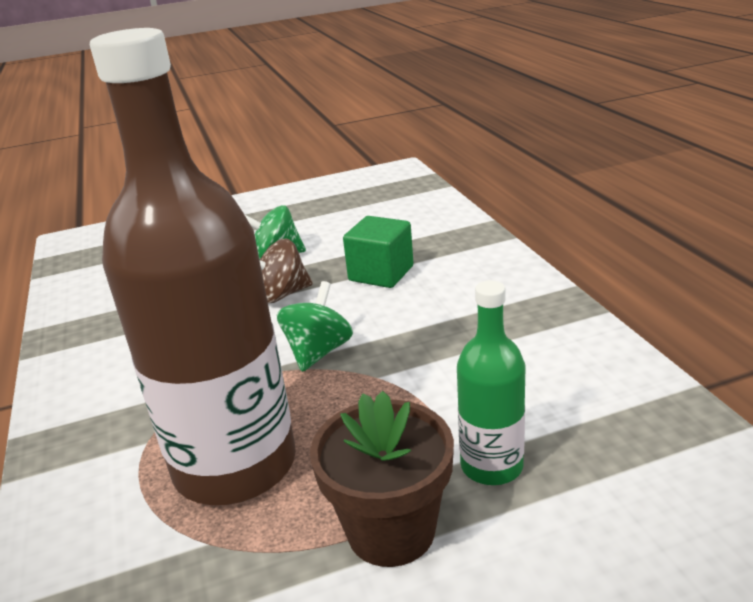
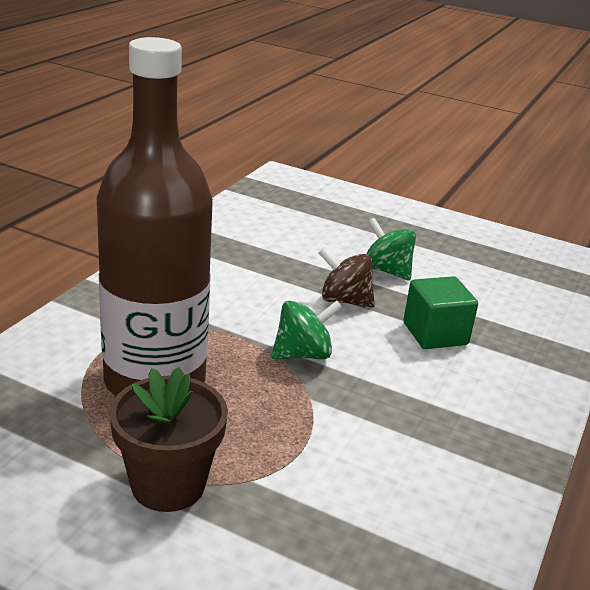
camera: 40 degrees right, 0 degrees up
(491, 466) = (280, 506): green bottle -> none

